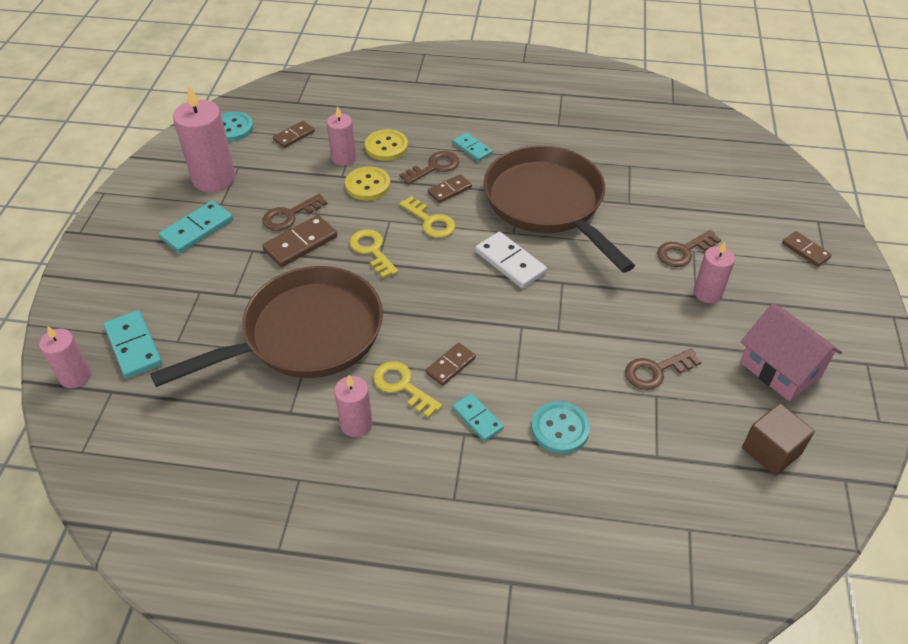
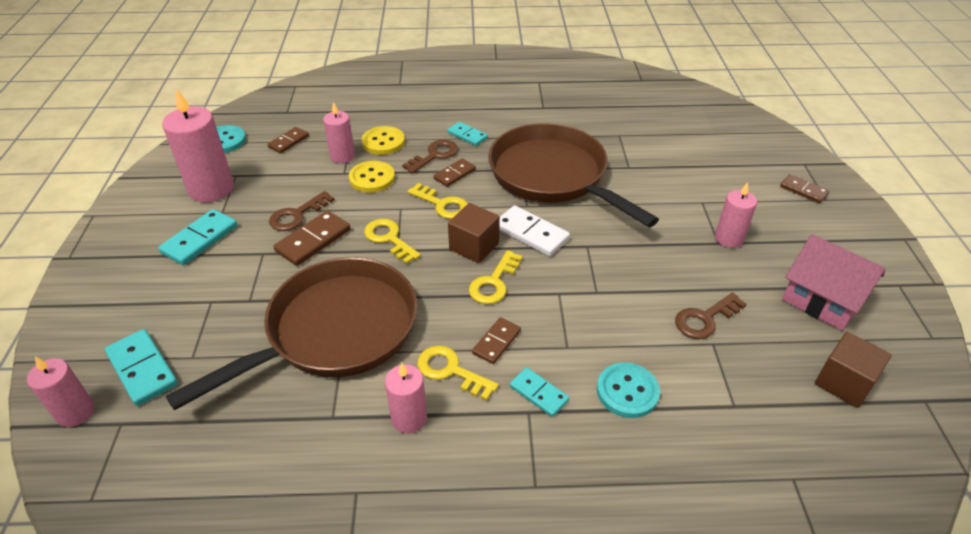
camera: 10 degrees left, 5 degrees down
(451, 269) = (474, 246): none -> brown cube
(462, 308) = (494, 283): none -> yellow key
(683, 251) = (693, 204): brown key -> none

